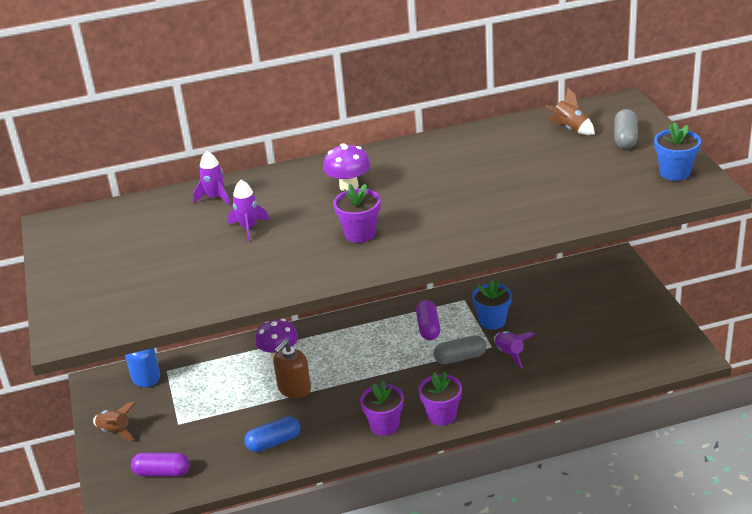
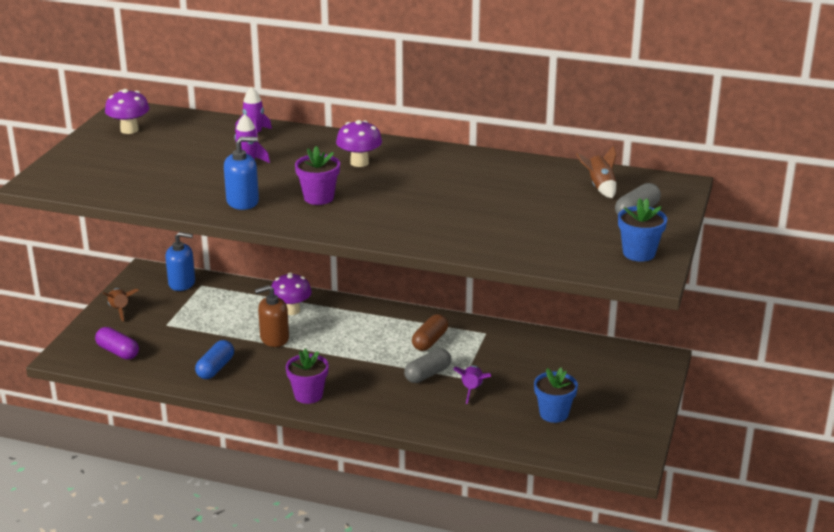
camera: 30 degrees right, 5 degrees down
(84, 242) = (129, 130): none -> purple mushroom
(273, 442) = (215, 368): blue capsule -> blue capsule turned 75 degrees counterclockwise
(297, 266) = (243, 201): none -> blue soap dispenser
(428, 327) = (430, 341): purple capsule -> brown capsule
(442, 415) = (360, 409): purple flower pot -> none
(460, 358) = (427, 374): grey capsule -> grey capsule turned 60 degrees counterclockwise
(492, 321) = (488, 359): blue flower pot -> blue flower pot (554, 414)

